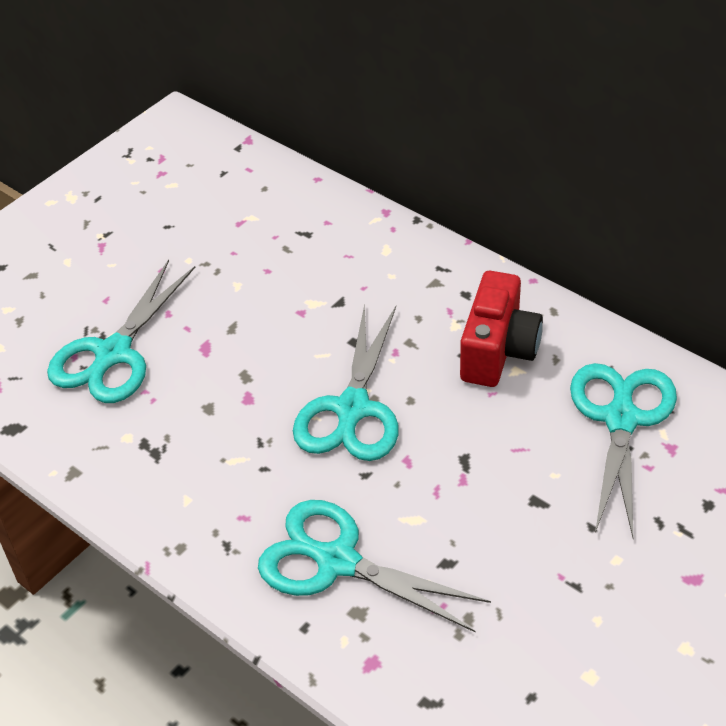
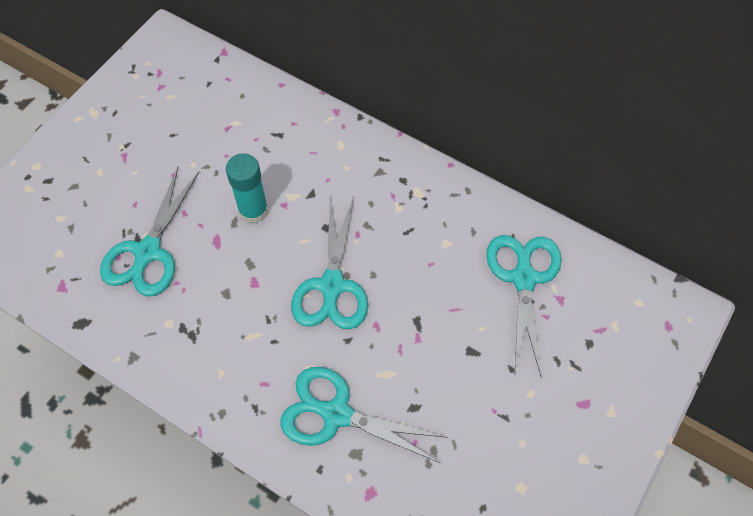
camera: 10 degrees left, 15 degrees up
(259, 316) = (253, 210): none -> turquoise glue stick
(498, 350) = (431, 227): red camera -> none

